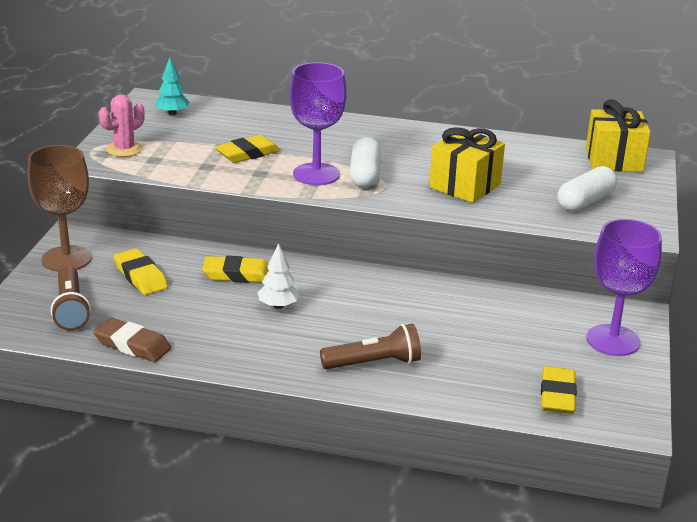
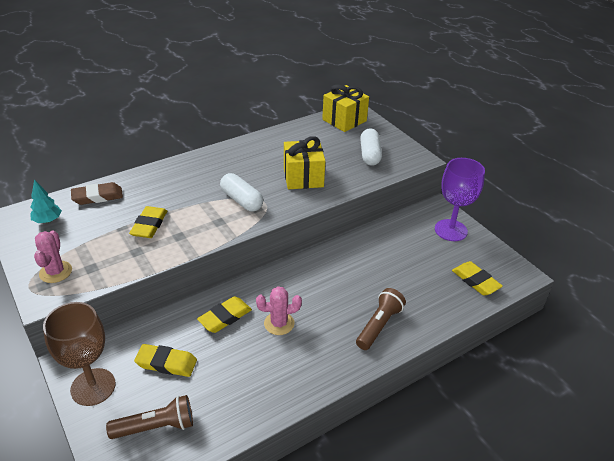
camera: 45 degrees left, 10 degrees up
(71, 309) = (156, 427): brown flashlight -> brown flashlight turned 45 degrees counterclockwise
(132, 345) = (237, 422): brown eraser -> brown eraser (97, 197)
(278, 306) = (279, 323): white tree -> pink cactus
(316, 174) = (214, 216): purple goblet -> none

